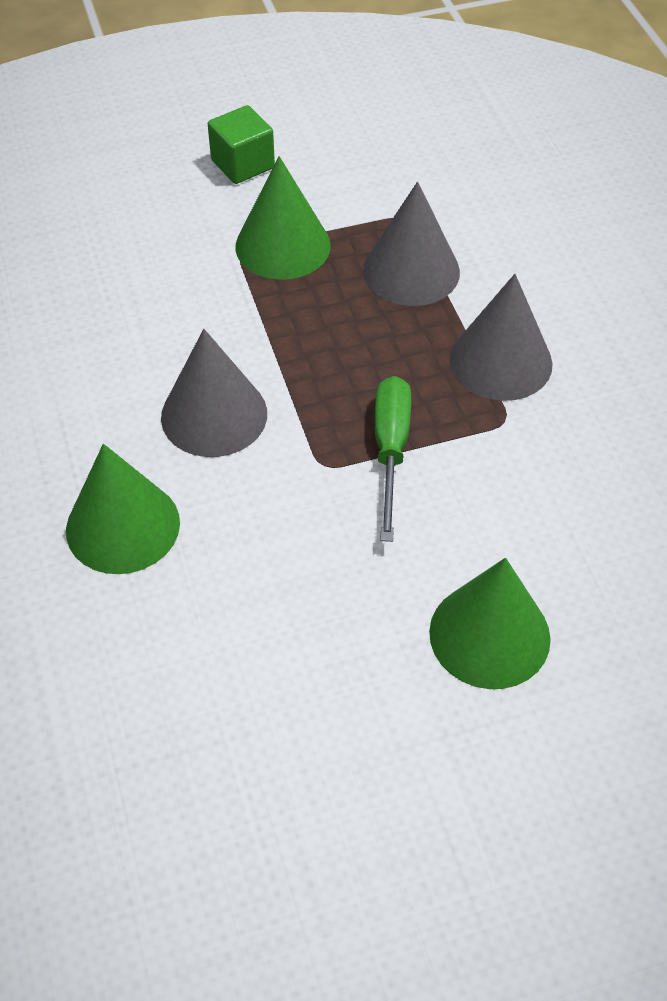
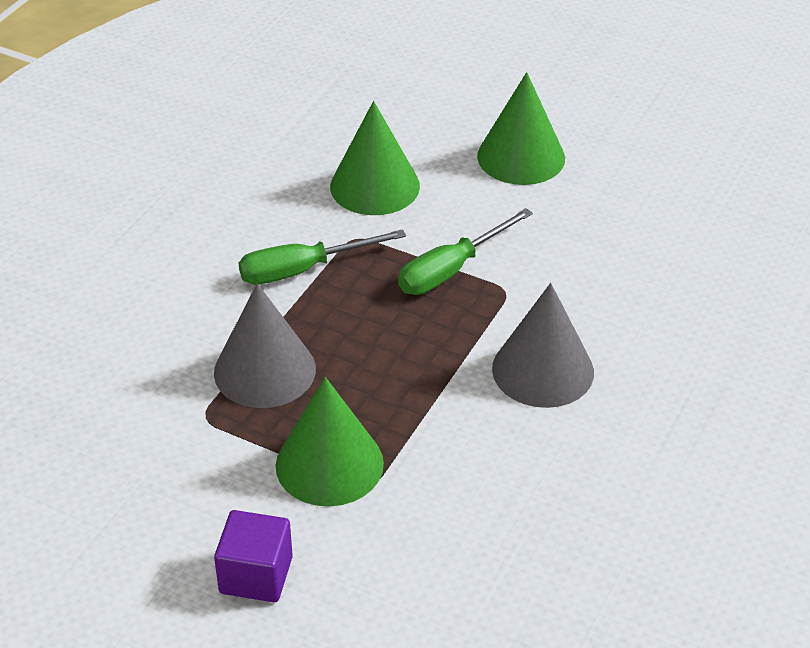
camera: 135 degrees left, 10 degrees down
(123, 526) = (682, 342): green cone -> green cone (375, 186)
(242, 164) = (256, 575): green cube -> purple cube
(500, 361) = (303, 270): grey cone -> green screwdriver

